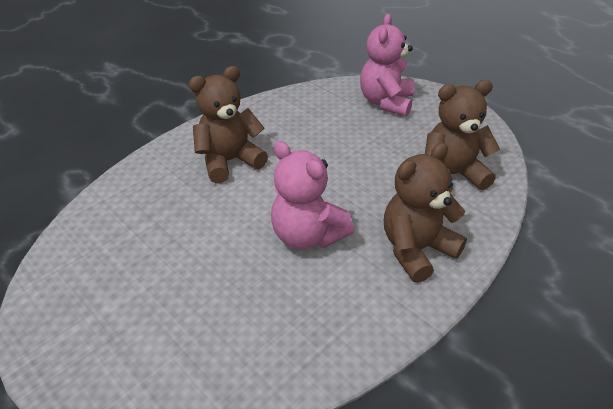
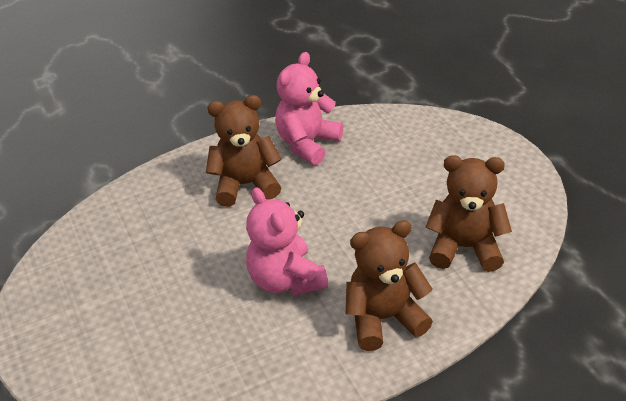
camera: 20 degrees right, 0 degrees up
(386, 102) = (440, 146): pink teddy bear -> pink teddy bear (307, 144)

